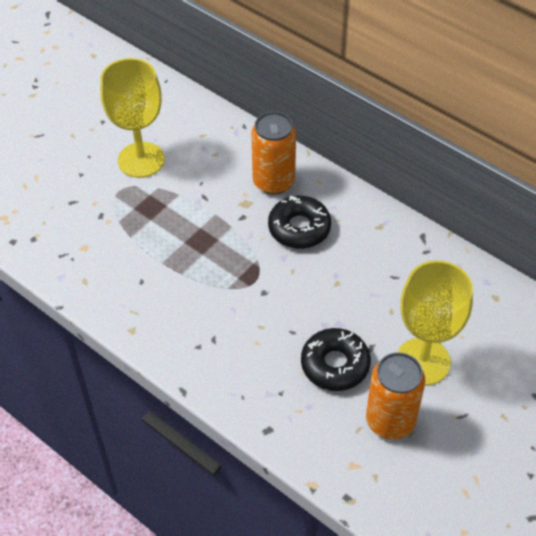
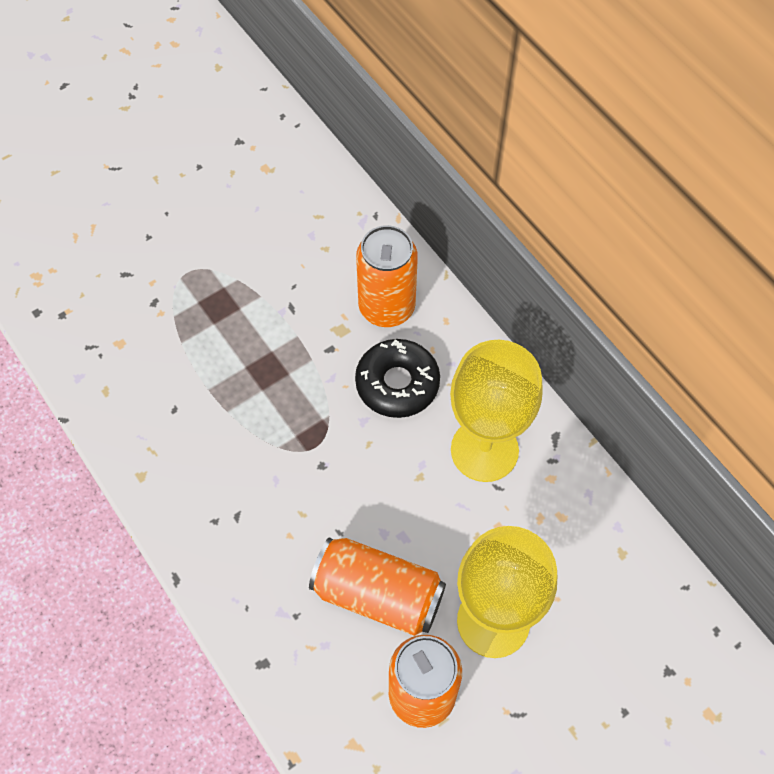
camera: 15 degrees right, 10 degrees up
(141, 160) = (229, 234): yellow goblet -> yellow goblet (484, 450)
(335, 364) = (378, 594): black donut -> orange can

